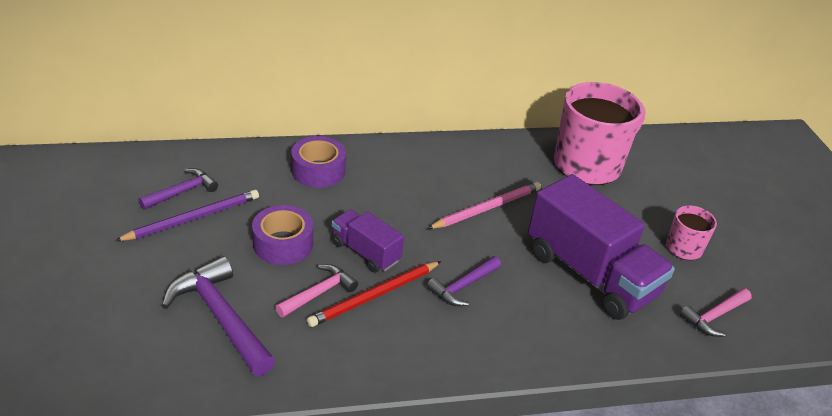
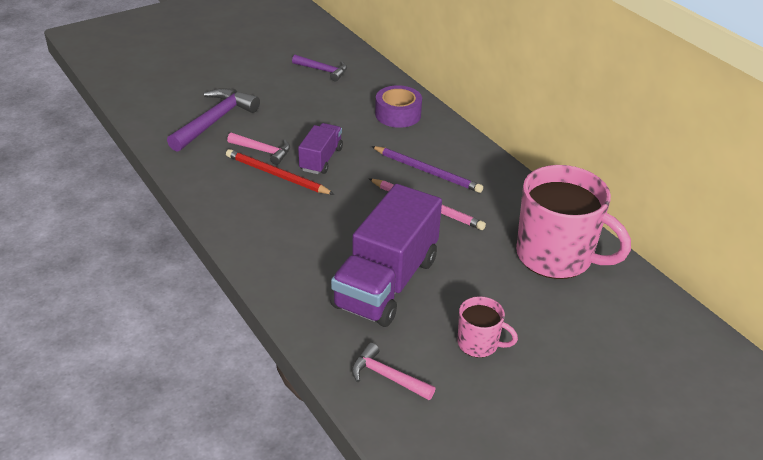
camera: 70 degrees right, 0 degrees up
(193, 218) = (300, 83): purple pencil -> purple pencil (427, 171)
(283, 244) = (302, 123): purple tape -> none
(463, 286) = (317, 214): purple hammer -> none

